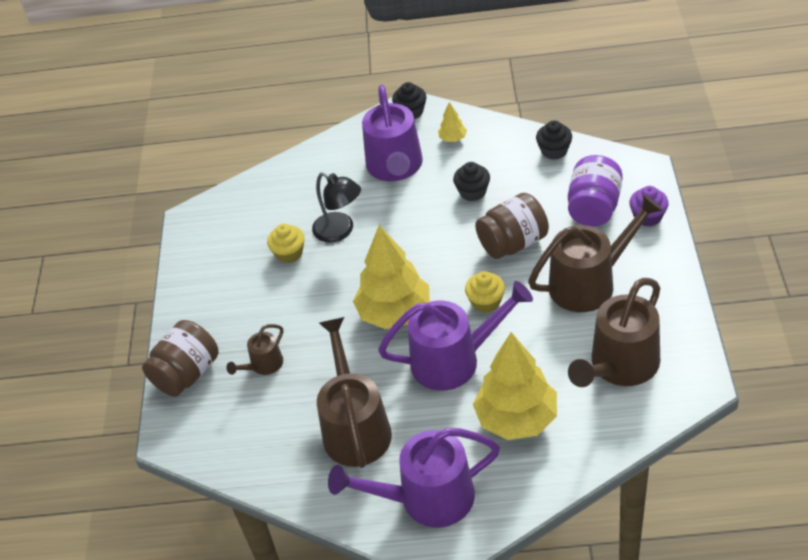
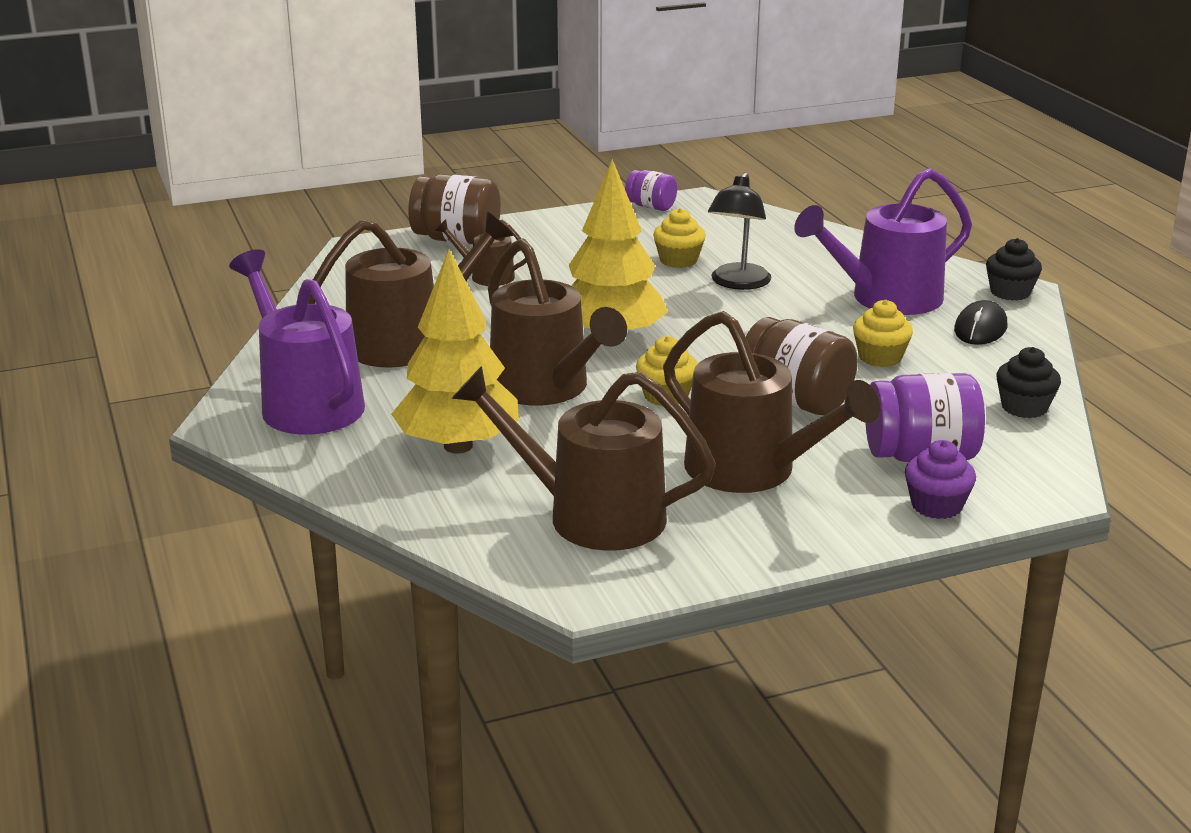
camera: 65 degrees right, 20 degrees down
(187, 248) = (651, 207): none -> purple jar
(453, 138) = (980, 328): yellow tree -> black mouse
(454, 360) = (547, 388): purple watering can -> brown watering can
(472, 192) = (880, 357): black cupcake -> yellow cupcake

